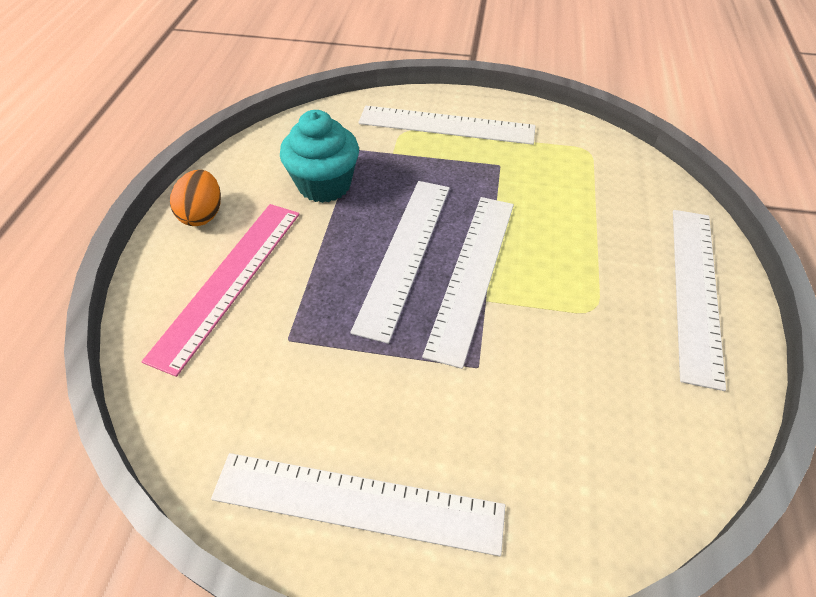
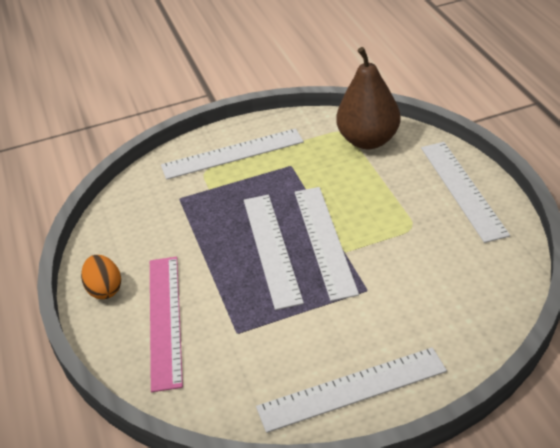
camera: 25 degrees left, 10 degrees down
(324, 185) = (177, 231): turquoise cupcake -> none
(611, 174) = (368, 140): none -> brown pear

